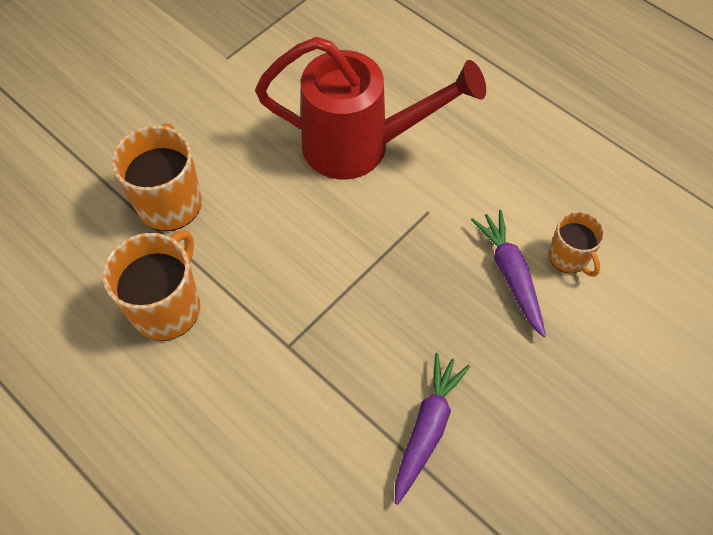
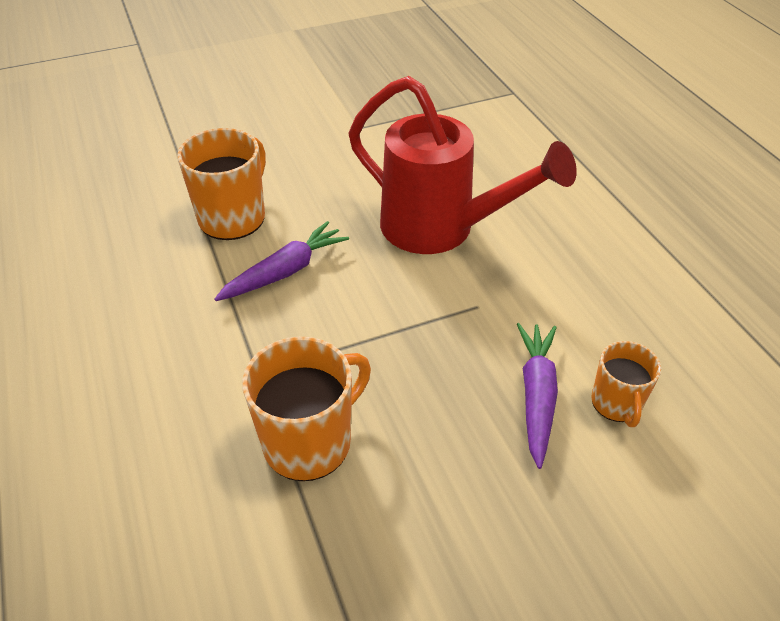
camera: 25 degrees right, 15 degrees down
(167, 307) = (170, 298): orange mug -> orange mug (309, 442)
(427, 428) = (351, 512): purple carrot -> purple carrot (285, 271)

